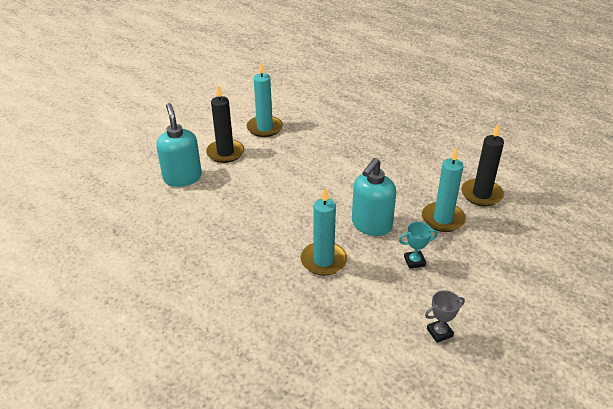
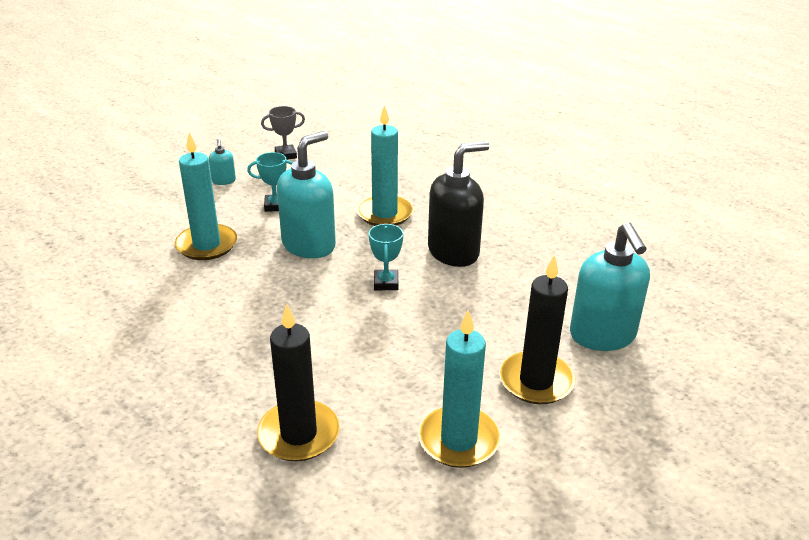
camera: 175 degrees left, 5 degrees down
(267, 227) = (454, 252): none -> black soap dispenser
(311, 200) = (386, 283): none -> turquoise trophy
(475, 287) = (224, 181): none -> turquoise soap dispenser
(481, 194) = (122, 272): black candle -> black candle (299, 434)

